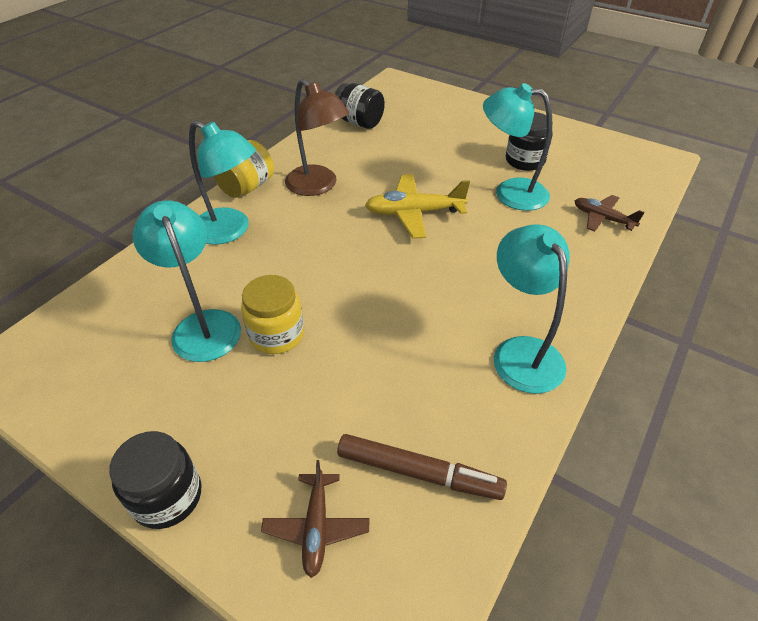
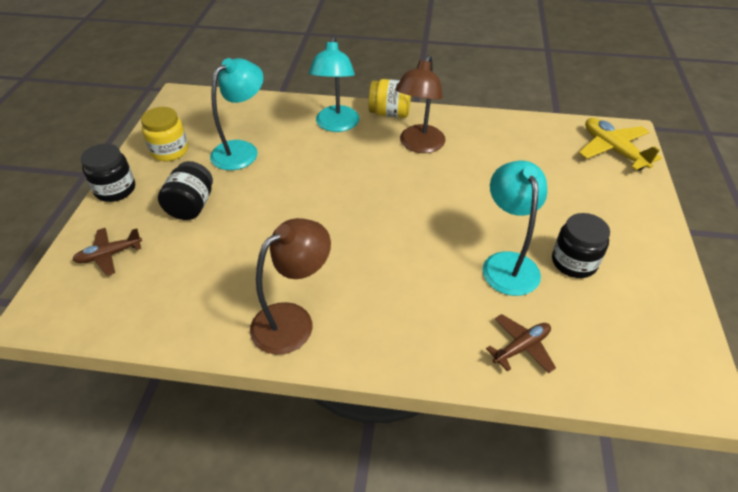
camera: 65 degrees right, 0 degrees up
(277, 334) = (248, 184): yellow jar -> yellow jar (169, 151)
(359, 122) = (531, 135): black jar -> black jar (191, 206)
(414, 213) = (425, 208): yellow plane -> yellow plane (613, 150)
(419, 472) = (159, 290): brown marker -> none
(521, 352) = (293, 320): turquoise lamp -> brown lamp
(602, 218) = (521, 347): brown plane -> brown plane turned 45 degrees clockwise

